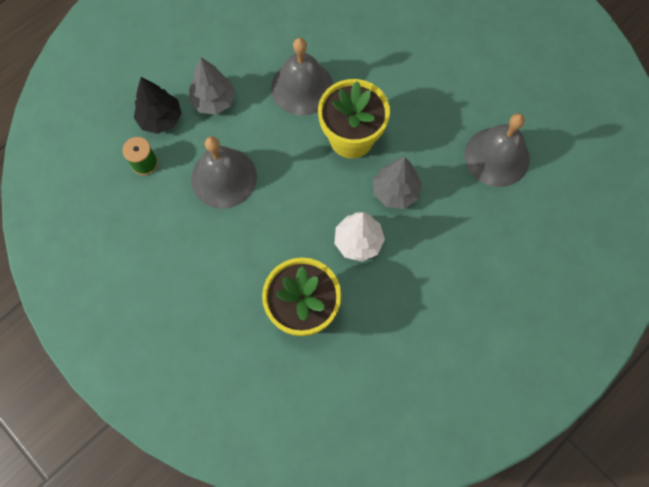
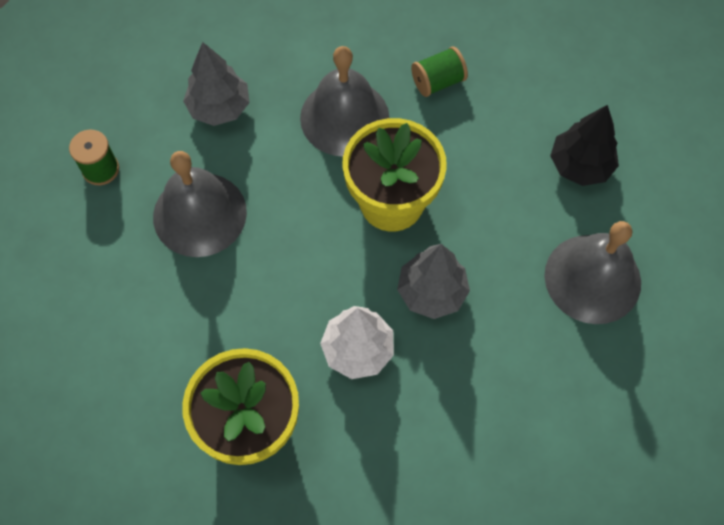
camera: 15 degrees right, 5 degrees down
(160, 119) = (141, 115): black tree -> black tree (580, 165)
(358, 48) = (438, 81): none -> green spool

